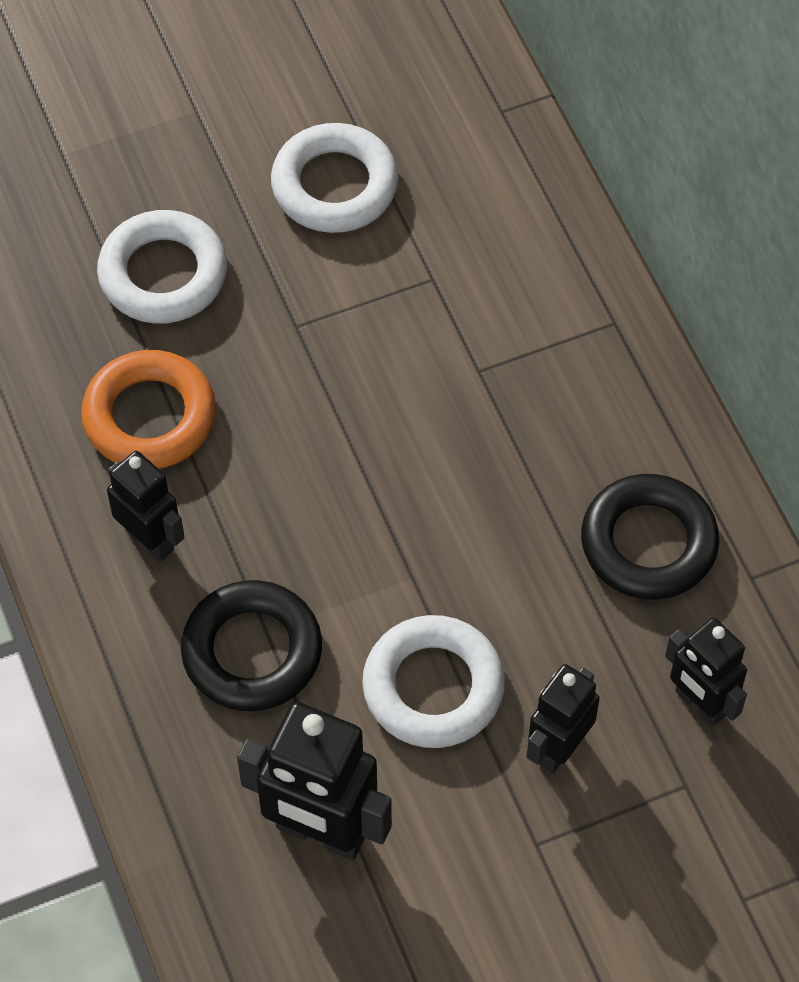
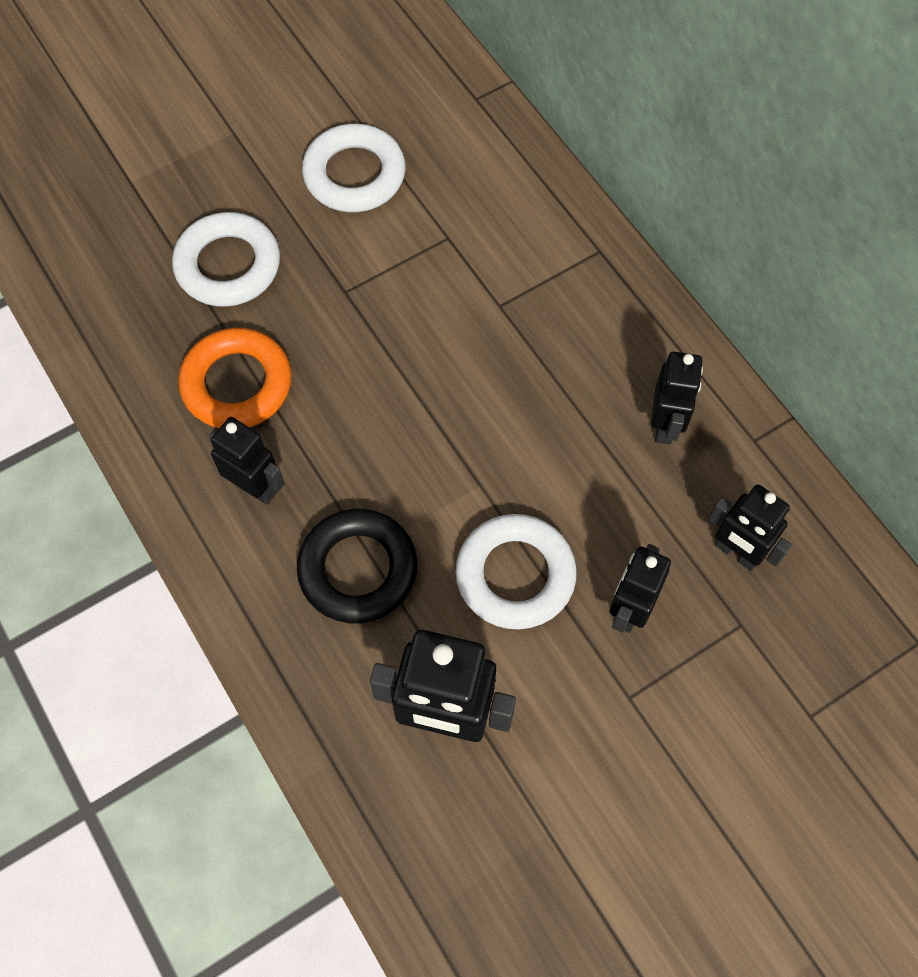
camera: 10 degrees left, 5 degrees up
(648, 543) = (665, 425): black ring -> black robot

